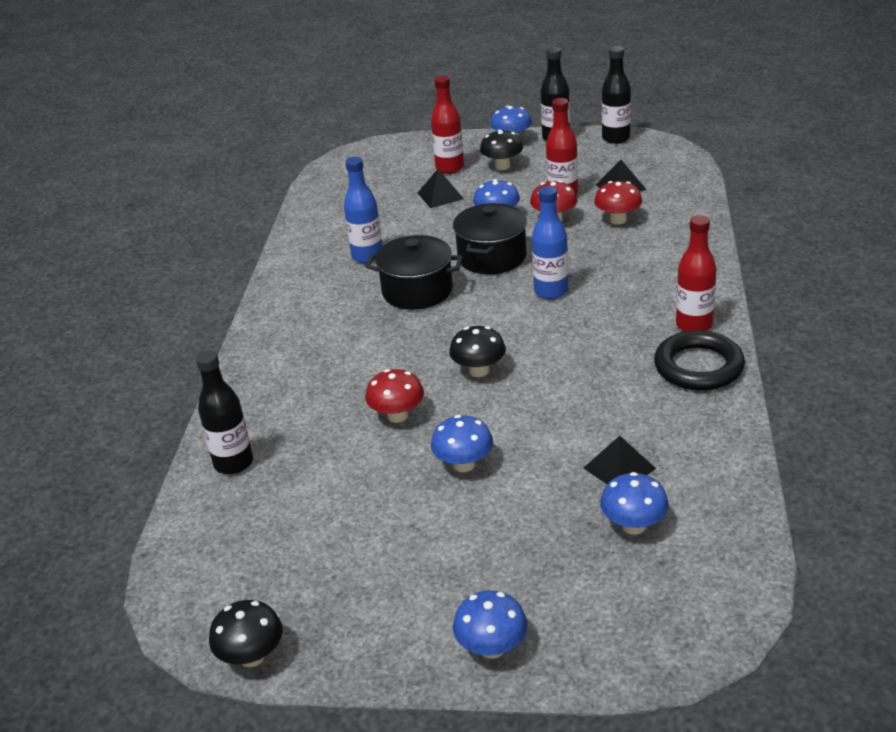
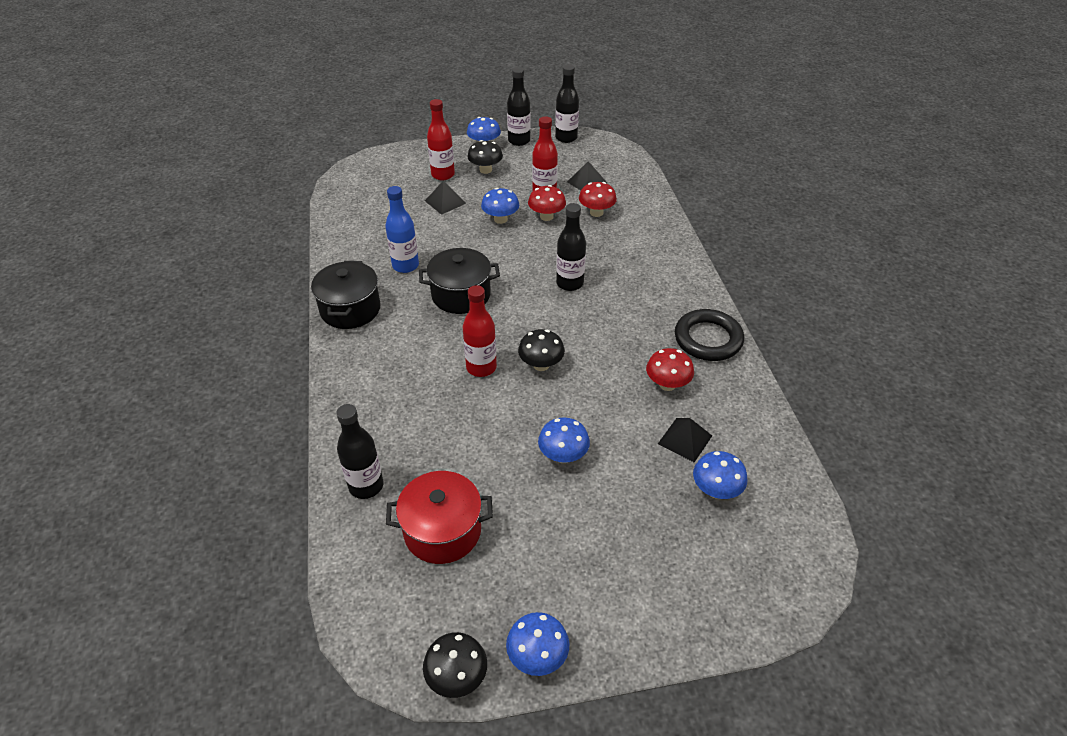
camera: 20 degrees left, 10 degrees up
(296, 517) = (442, 531): none -> red pot
(397, 415) = (490, 417): red mushroom -> red mushroom (667, 384)
(492, 257) = (510, 256): black pot -> black pot (350, 309)
(492, 648) = (652, 625): blue mushroom -> blue mushroom (537, 656)
(551, 291) = (570, 283): blue bottle -> black bottle
(694, 325) = (690, 302): red bottle -> red bottle (481, 367)

